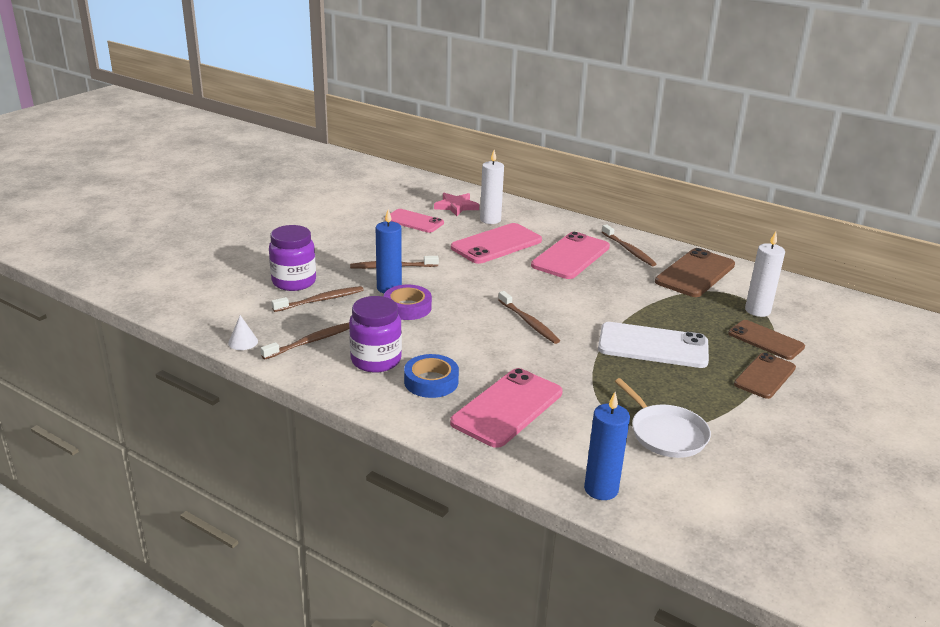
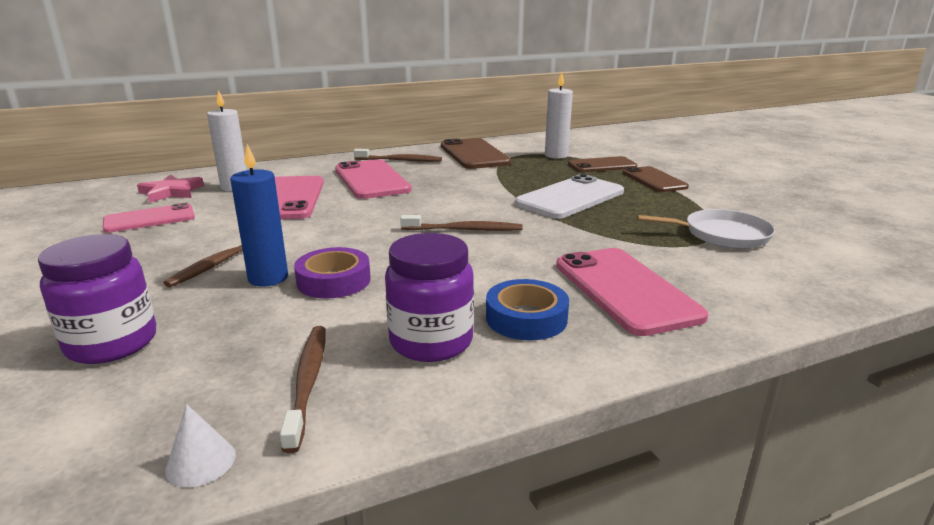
camera: 55 degrees left, 5 degrees down
(321, 300) = (207, 336): brown toothbrush -> none
(601, 489) = (813, 290): blue candle -> none

